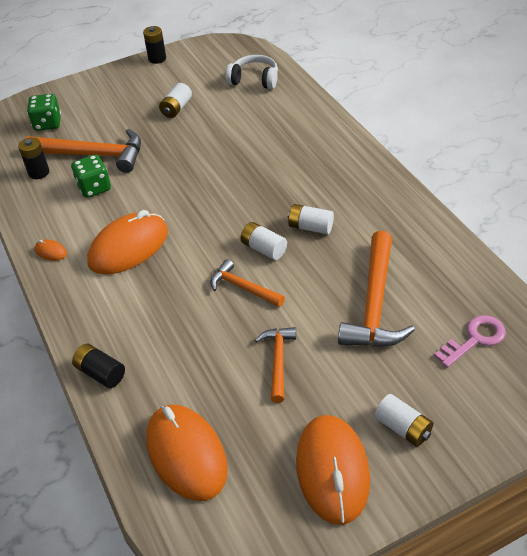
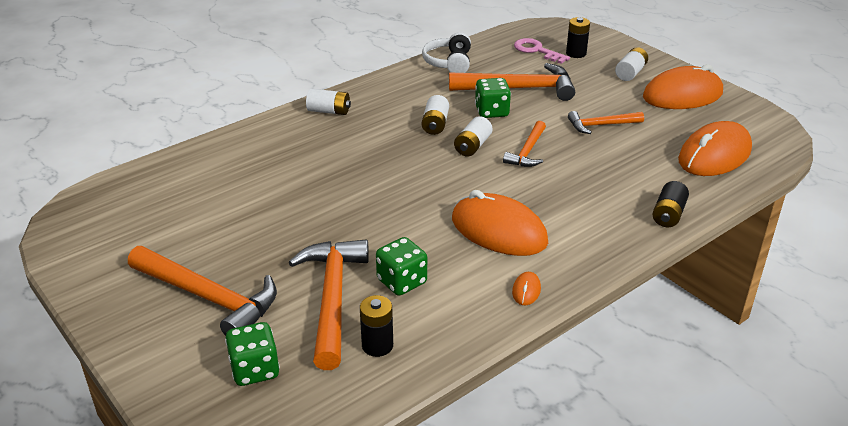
camera: 105 degrees left, 10 degrees down
(121, 104) = (209, 298): none -> orange hammer
(157, 59) = (84, 285): black battery -> black battery (576, 53)
(176, 108) = (224, 242): white battery -> white battery (329, 111)
(254, 80) = (166, 187): white headphones -> white headphones (449, 63)
(327, 272) = (491, 112): none -> green dice

